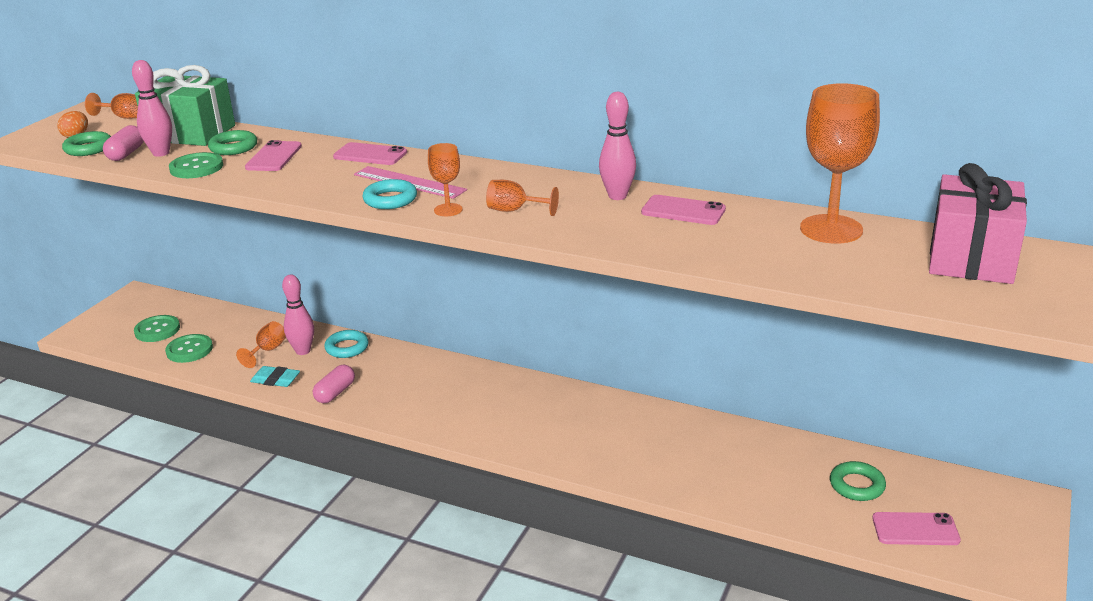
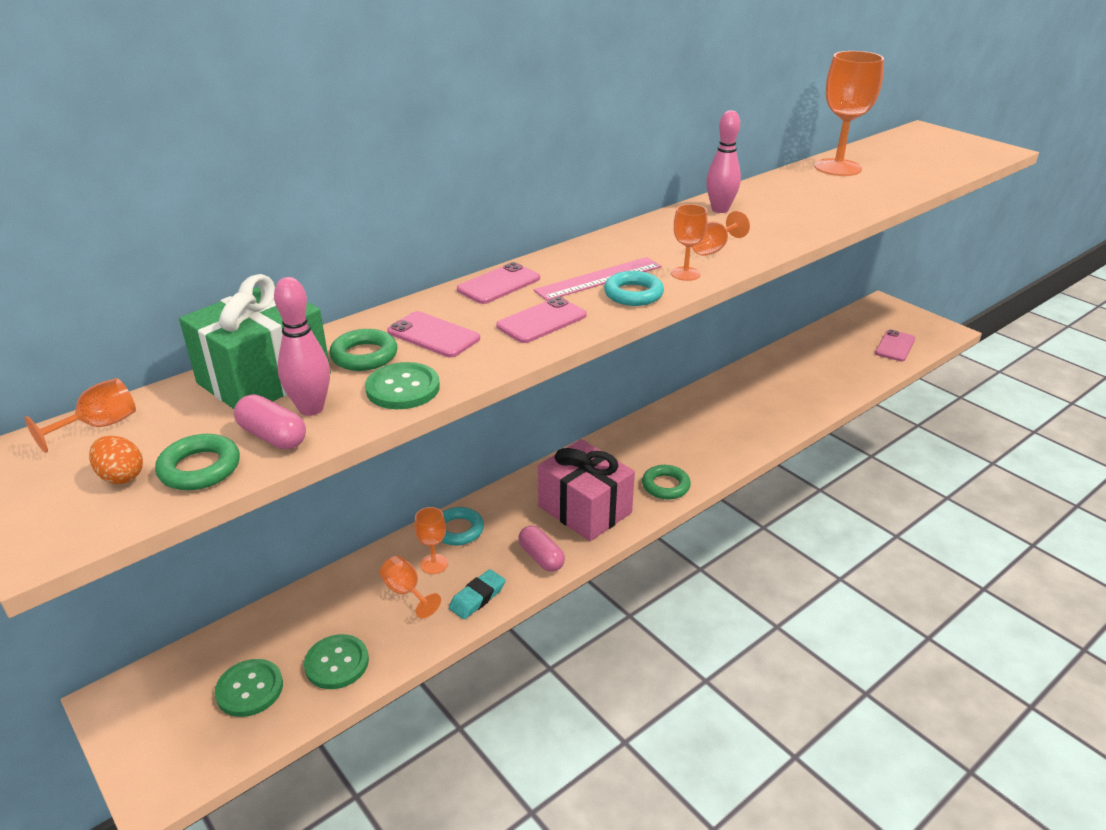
camera: 65 degrees left, 5 degrees up
(303, 351) = (434, 564): pink bowling pin -> orange goblet
(683, 211) = (769, 197): pink phone -> pink phone (542, 321)
(857, 485) = (842, 348): green ring -> green ring (665, 486)
(971, 258) = (905, 149): pink gift -> pink gift (584, 509)

